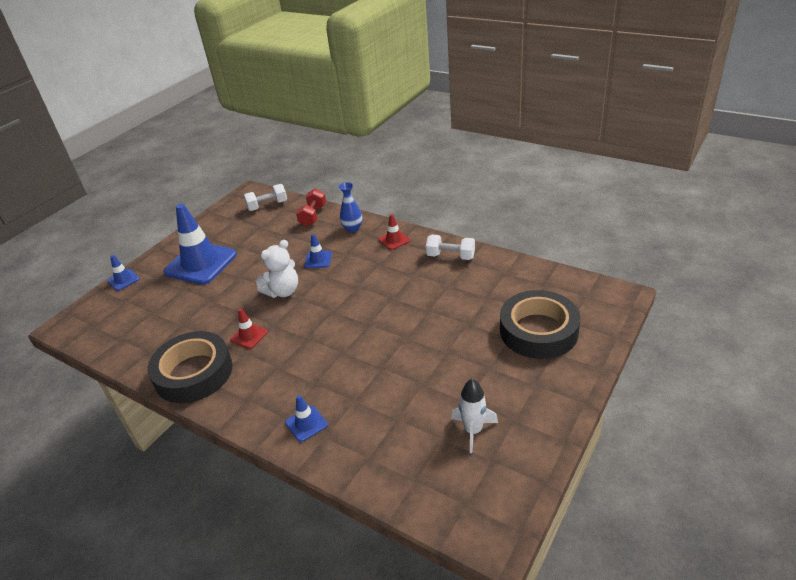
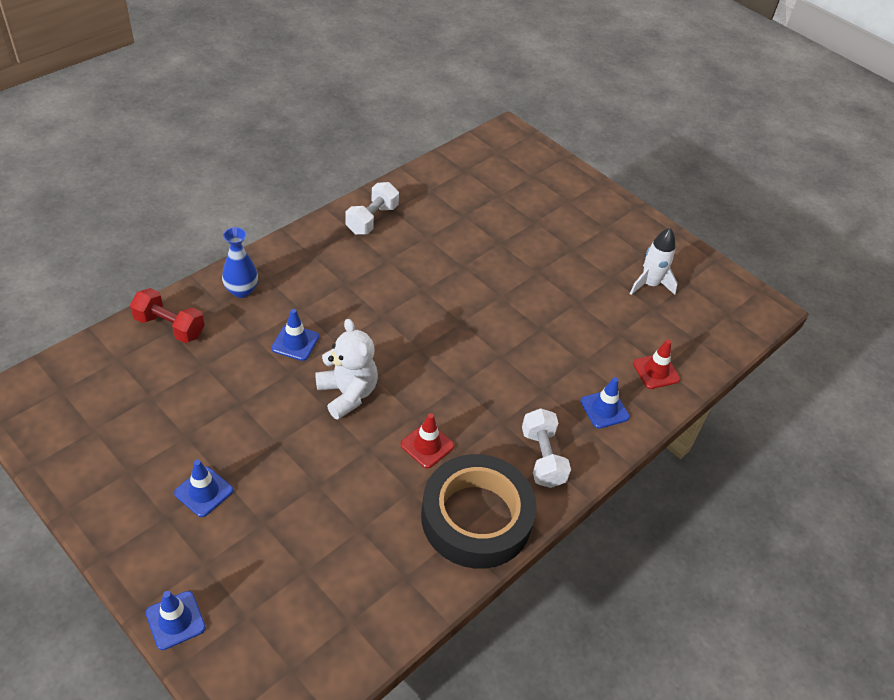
camera: 85 degrees left, 10 degrees up
(201, 263) = (204, 492): blue traffic cone -> blue traffic cone, size x0.44
(267, 205) = (86, 378): white dumbbell -> white dumbbell (542, 458)
(394, 240) = (302, 257): red traffic cone -> red traffic cone (656, 371)
(538, 331) = (534, 199): black tape -> none

